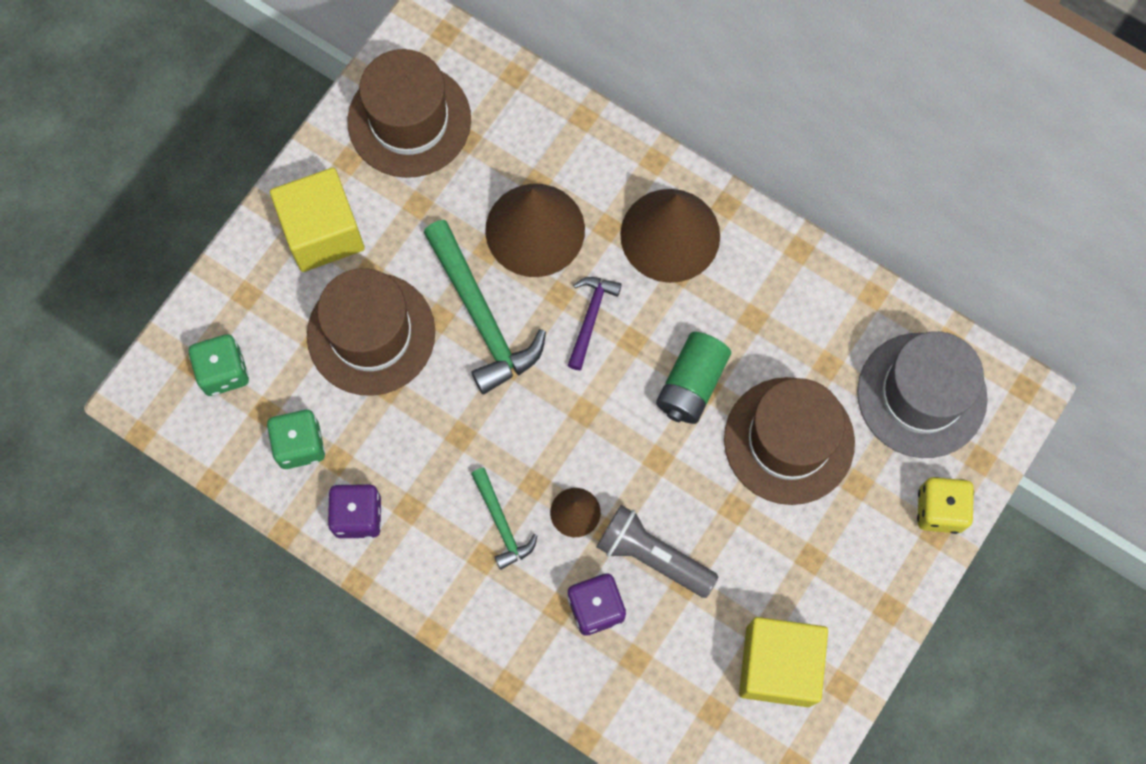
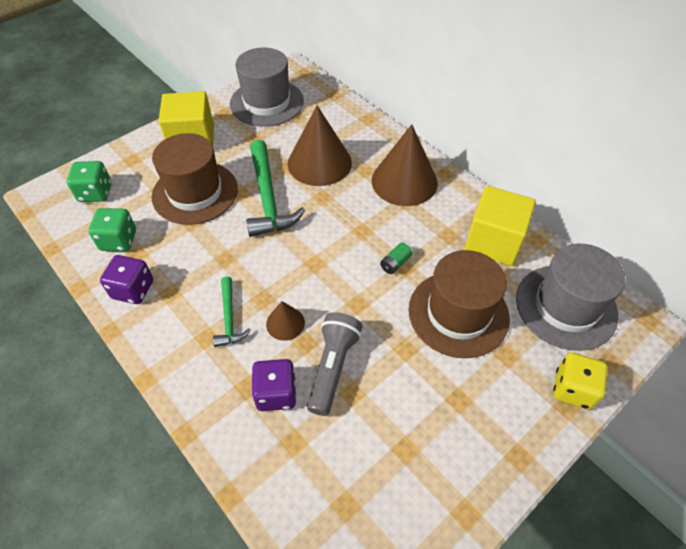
camera: 15 degrees right, 20 degrees down
(409, 120) = (267, 102): brown hat -> grey hat
(590, 318) = (338, 212): purple hammer -> none
(652, 556) = (332, 367): grey flashlight -> grey flashlight turned 60 degrees clockwise
(691, 384) = (395, 263): green battery -> green battery, size x0.52
(778, 666) = (412, 480): yellow cube -> yellow cube (493, 241)

